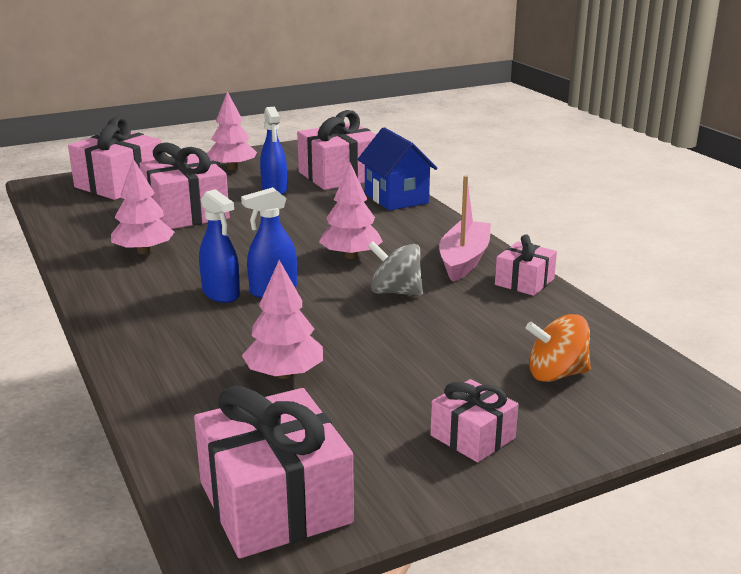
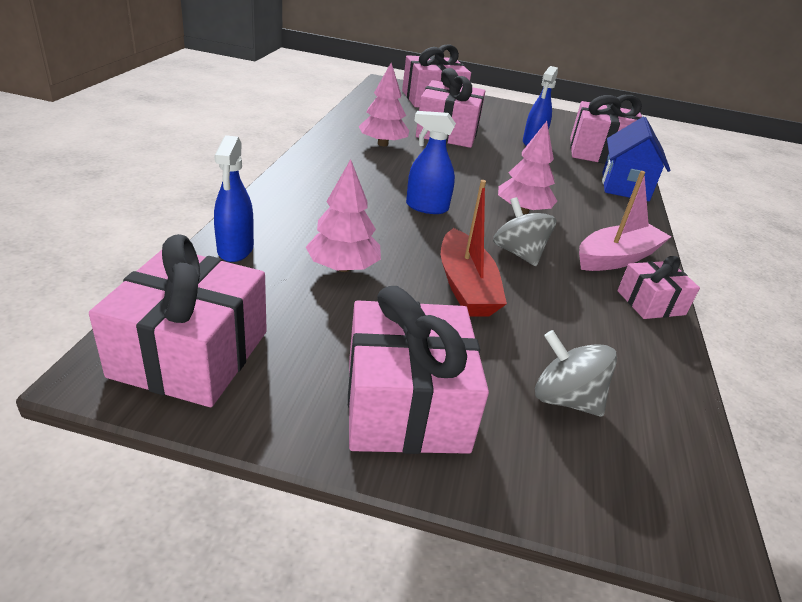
camera: 35 degrees right, 10 degrees up
(221, 294) = (388, 192): blue spray bottle -> blue spray bottle (235, 249)
(232, 168) = (524, 117): pink tree -> none
(395, 337) = (466, 286): none -> red boat
(472, 437) = (406, 404): pink gift -> pink gift, size x1.81
(556, 374) = (565, 399): orange spinning top -> grey spinning top

